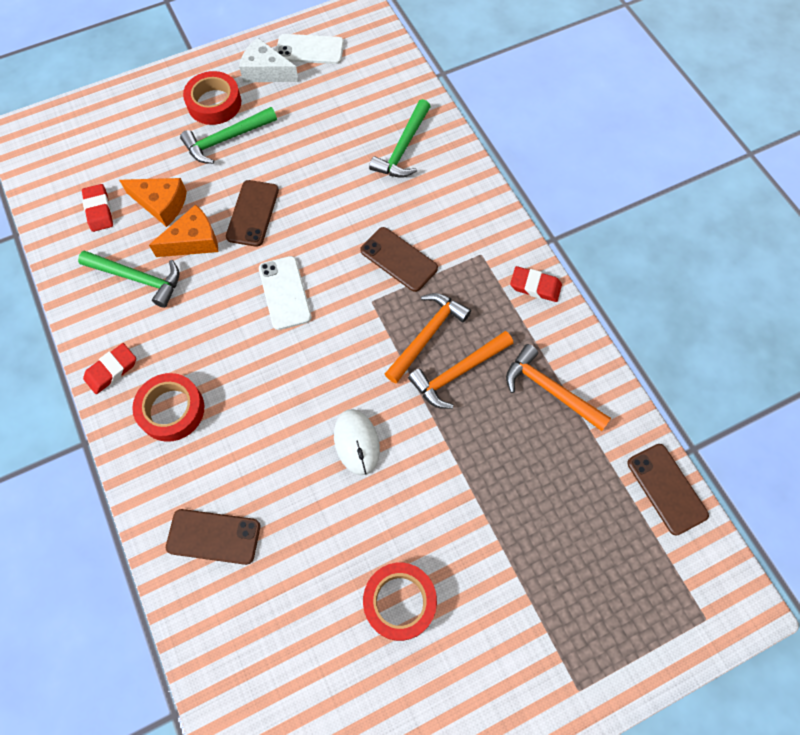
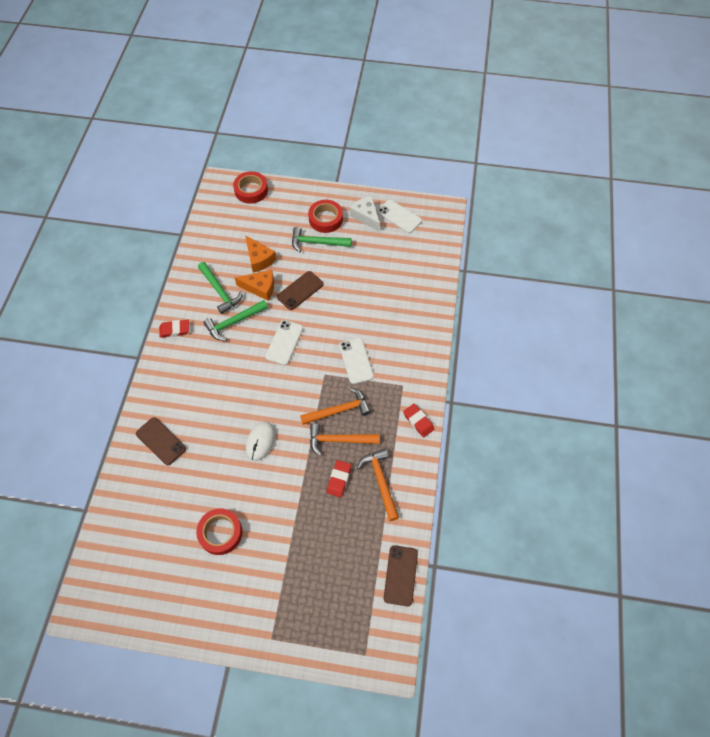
camera: 35 degrees right, 5 degrees down
(99, 210) = (227, 244): red eraser -> red eraser (339, 479)
(171, 410) = (187, 367): red tape -> red tape (251, 190)
(398, 259) = (356, 361): brown phone -> white phone
(403, 148) = (406, 301): green hammer -> green hammer (234, 322)

